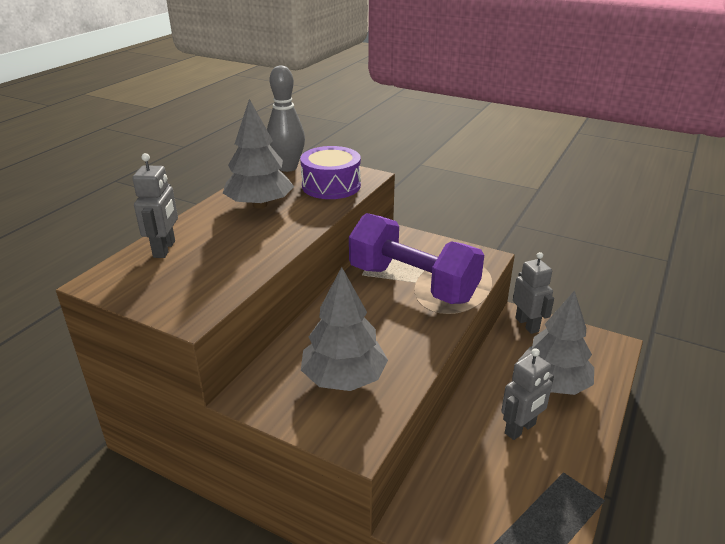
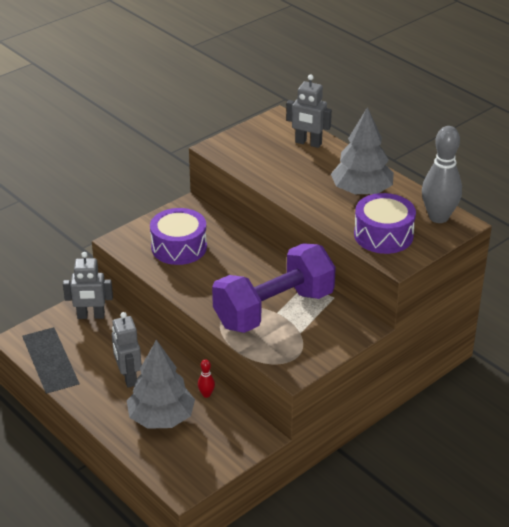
camera: 110 degrees right, 5 degrees up
(344, 378) = (179, 247): grey tree -> purple drum
(497, 362) = (206, 394): none -> red bowling pin
(527, 324) = (245, 437): grey robot -> grey robot (91, 316)

